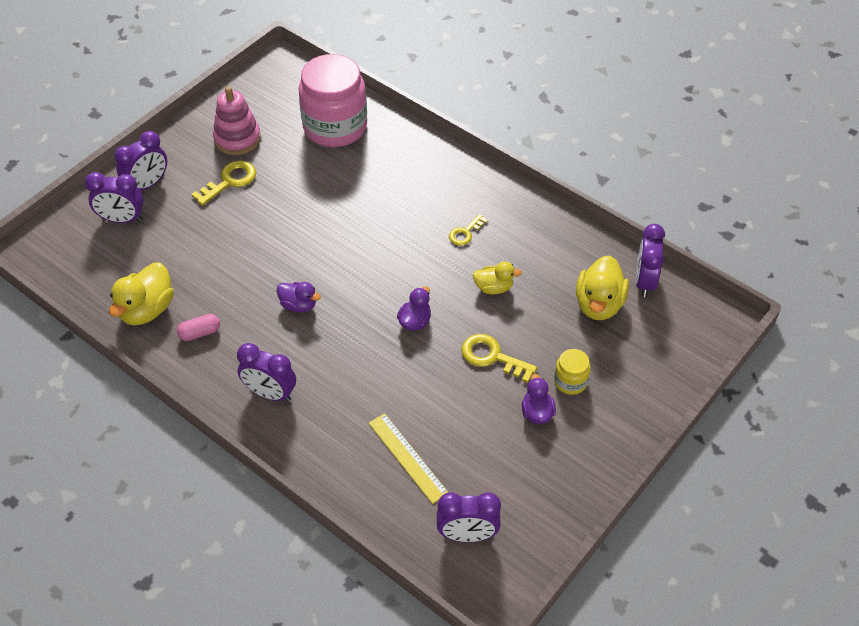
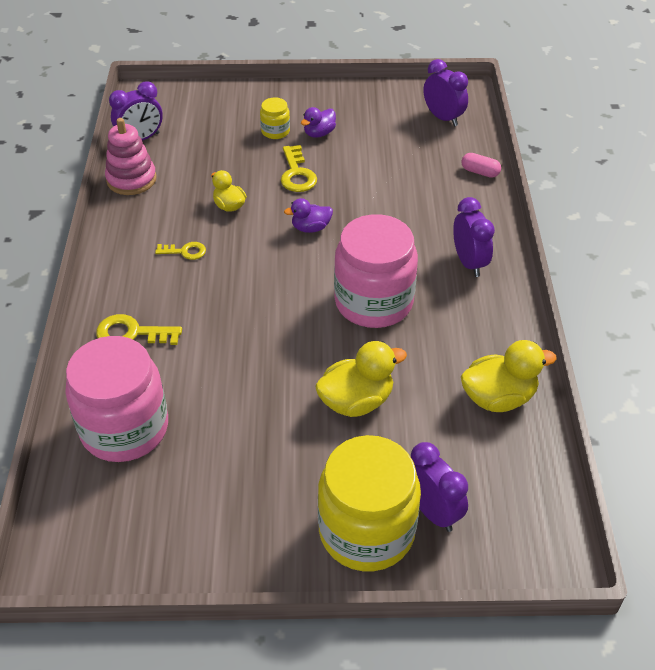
camera: 130 degrees left, 5 degrees down
(147, 185) = (366, 531): purple clock -> yellow jar
(200, 333) = (474, 343): pink capsule -> pink capsule (480, 172)
(229, 181) = (288, 460): yellow key -> yellow key (132, 333)
(237, 139) = (221, 503): pink stacking toy -> pink stacking toy (131, 179)
(298, 305) = (373, 302): purple duck -> pink jar
(407, 457) = (426, 168): yellow ruler -> none
(599, 304) = (188, 149): yellow duck -> yellow duck (356, 401)

